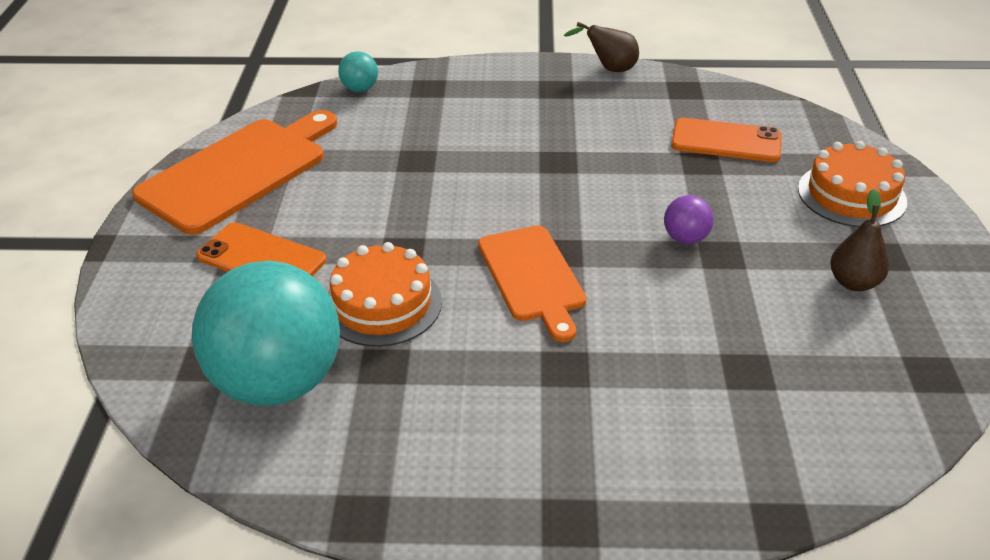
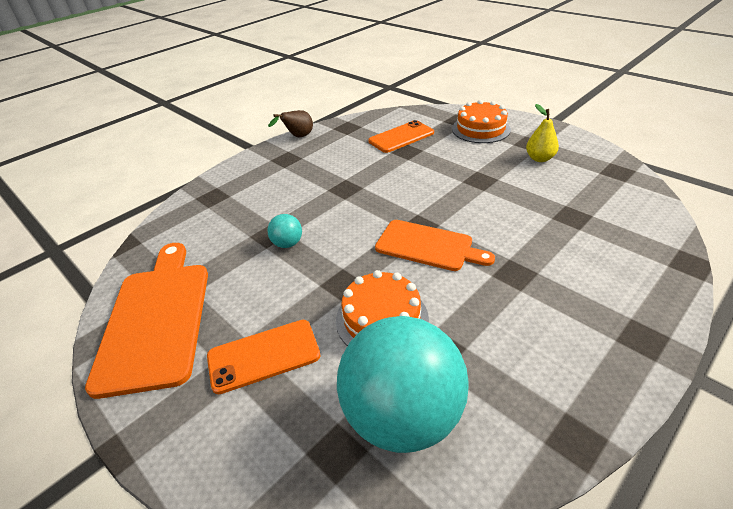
camera: 45 degrees left, 0 degrees up
(360, 89) = (168, 221): turquoise ball -> turquoise ball (287, 244)
(685, 238) = (457, 183): purple ball -> none
(853, 282) = (539, 158): brown pear -> yellow pear

